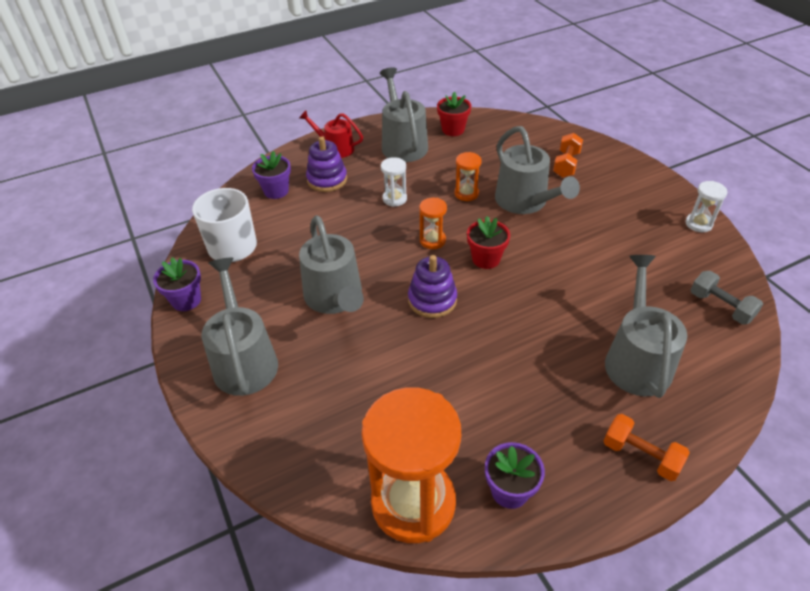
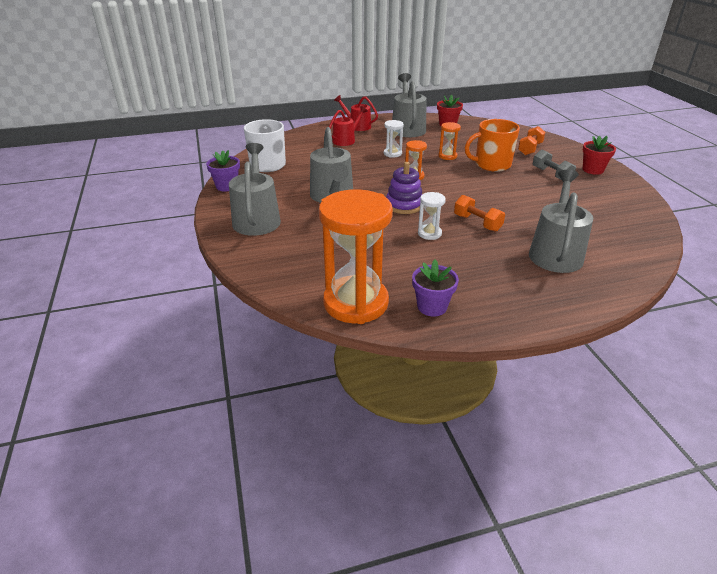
camera: 10 degrees right, 10 degrees down
(276, 191) = (308, 142): purple flower pot -> none
(327, 180) = (346, 140): purple stacking toy -> red watering can
(486, 259) = (452, 189): red flower pot -> red flower pot (593, 170)
(525, 202) = (491, 164): grey watering can -> orange mug
(641, 455) = (543, 302): orange dumbbell -> orange dumbbell (477, 223)
(698, 224) = (629, 188): white hourglass -> white hourglass (429, 233)
(720, 307) = (634, 233): grey dumbbell -> grey dumbbell (551, 174)

